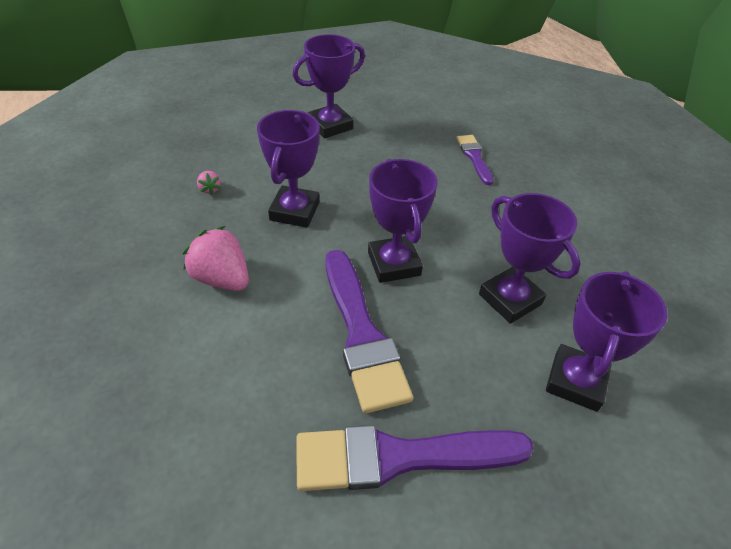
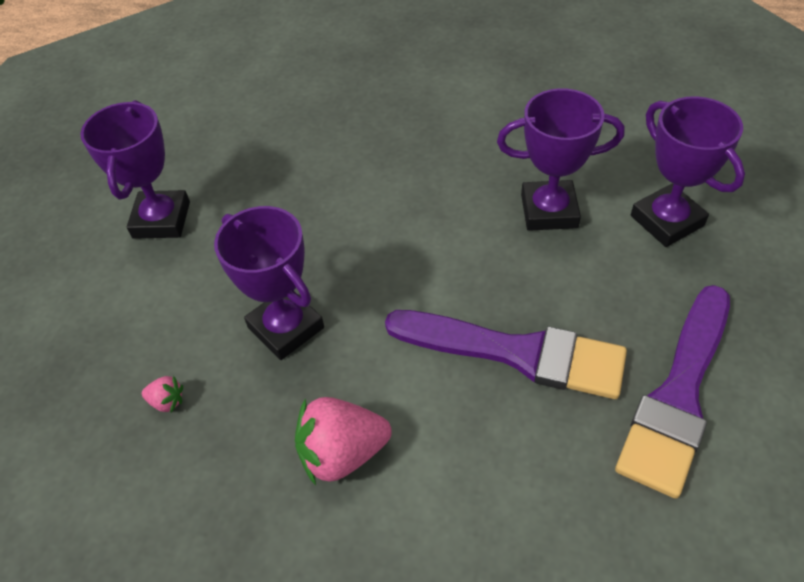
camera: 50 degrees left, 5 degrees up
(394, 264) = (439, 276): purple trophy -> none
(474, 157) = (336, 125): purple brush -> none

